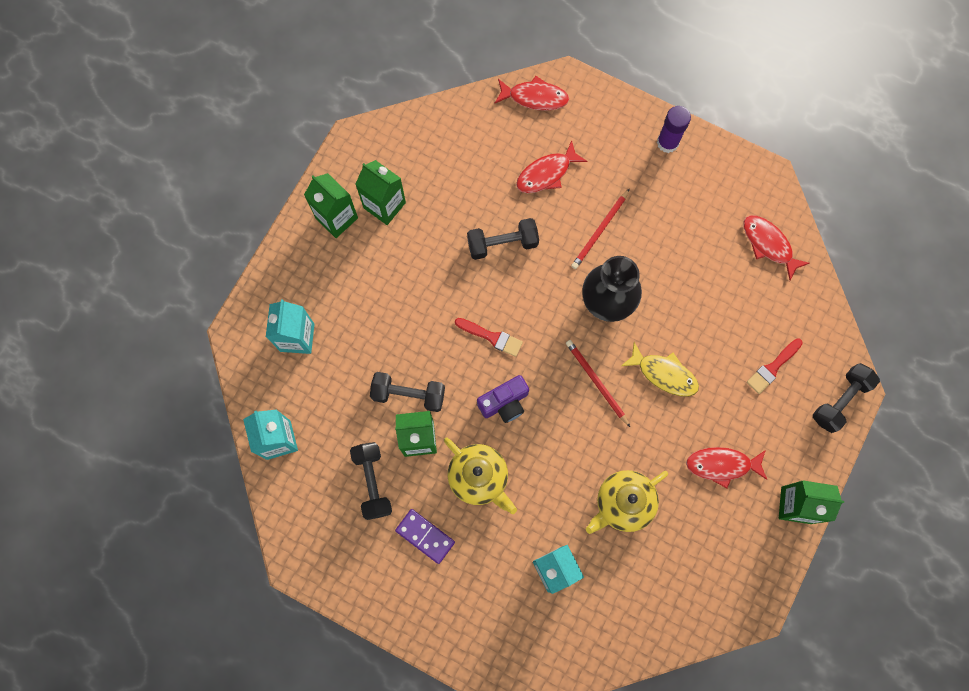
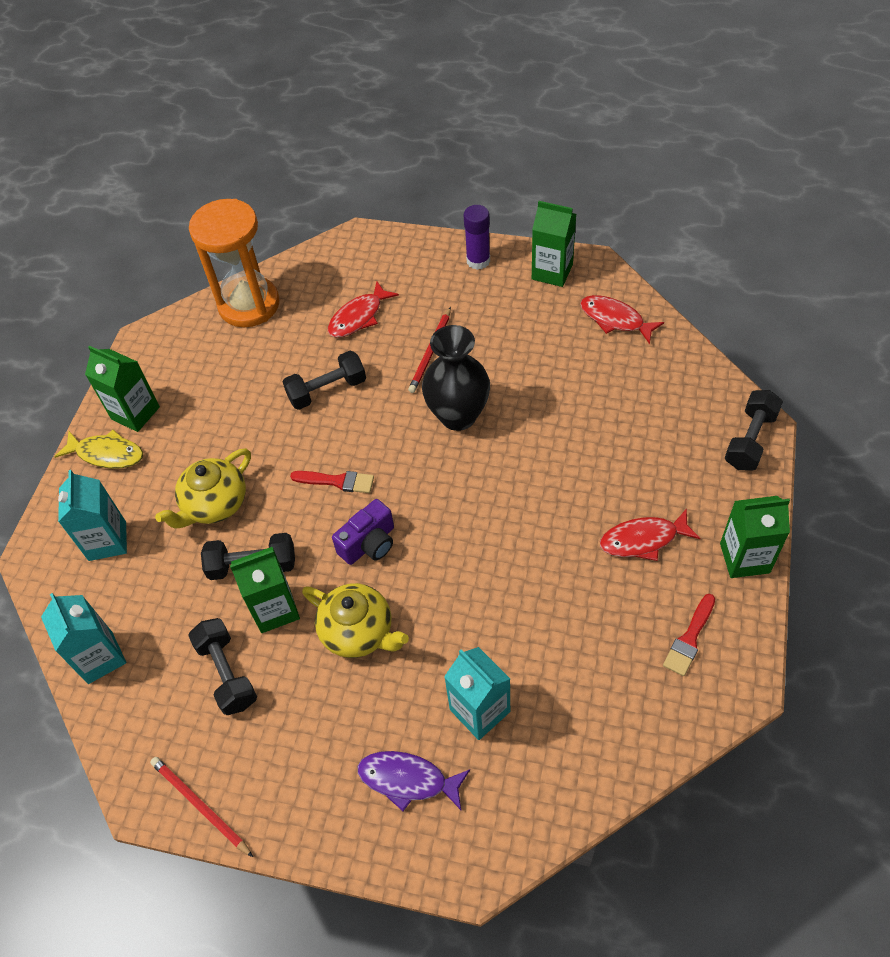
camera: 10 degrees left, 20 degrees down
(384, 205) = (187, 388): green carton -> green carton (552, 272)
(425, 536) = (306, 718): purple domino -> none
(453, 130) = (249, 304): none -> orange hourglass
(488, 606) = (408, 780): none -> purple fish
(534, 97) = (329, 257): red fish -> none
(596, 382) = (470, 494): red pencil -> red pencil (200, 805)
(623, 503) = (541, 612): yellow teapot -> yellow teapot (214, 504)
(664, 374) = (544, 466): yellow fish -> yellow fish (107, 454)
(772, 367) = (663, 428): red brush -> red brush (689, 638)

